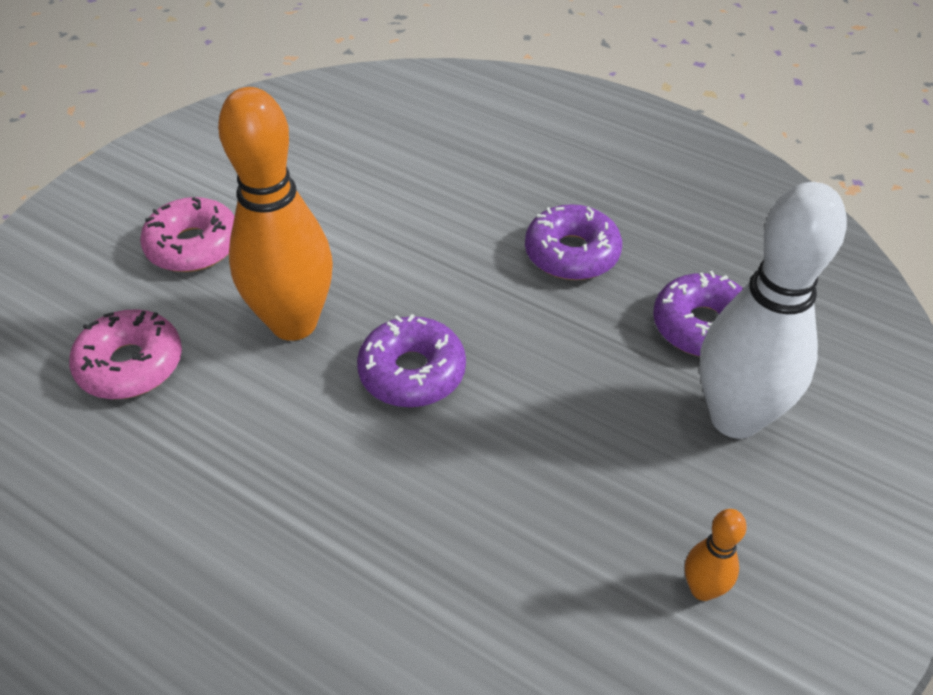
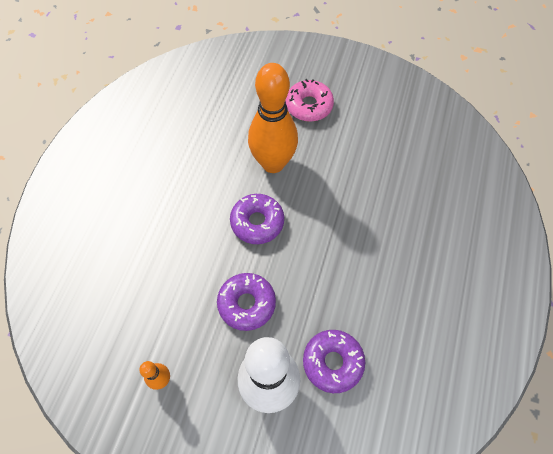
camera: 75 degrees right, 15 degrees up
(130, 365) = (230, 111): pink donut -> none
(571, 253) = (367, 280): purple donut -> purple donut (246, 304)

